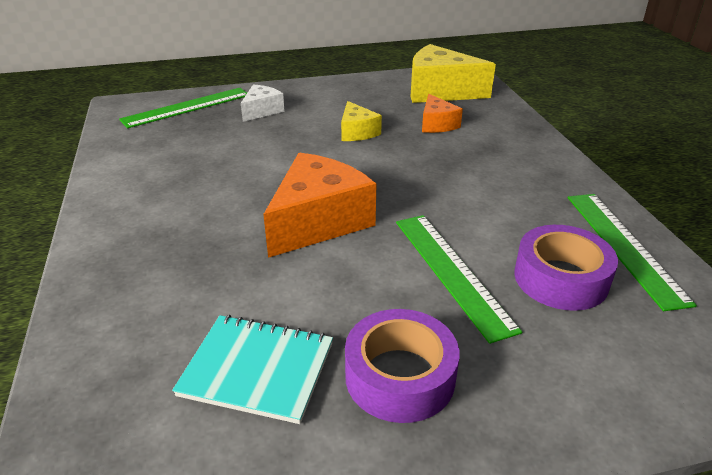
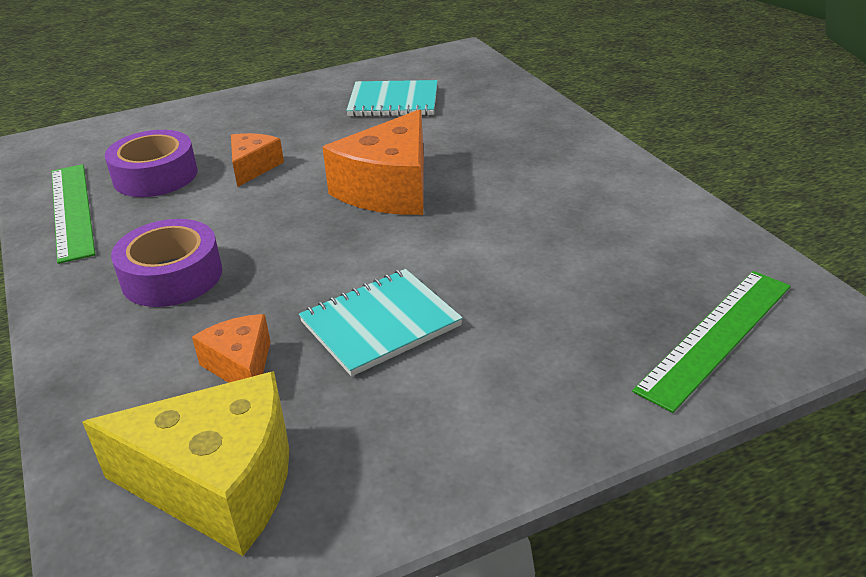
camera: 170 degrees right, 0 degrees up
(262, 111) = (572, 349): white cheese -> none
(357, 132) = (380, 324): yellow cheese -> turquoise notebook
(400, 376) = (298, 111): purple tape -> purple tape (172, 276)
(452, 272) = (253, 167): green ruler -> orange cheese

